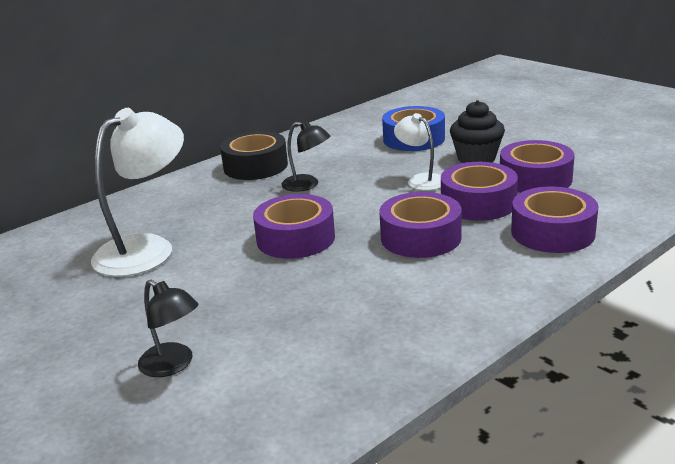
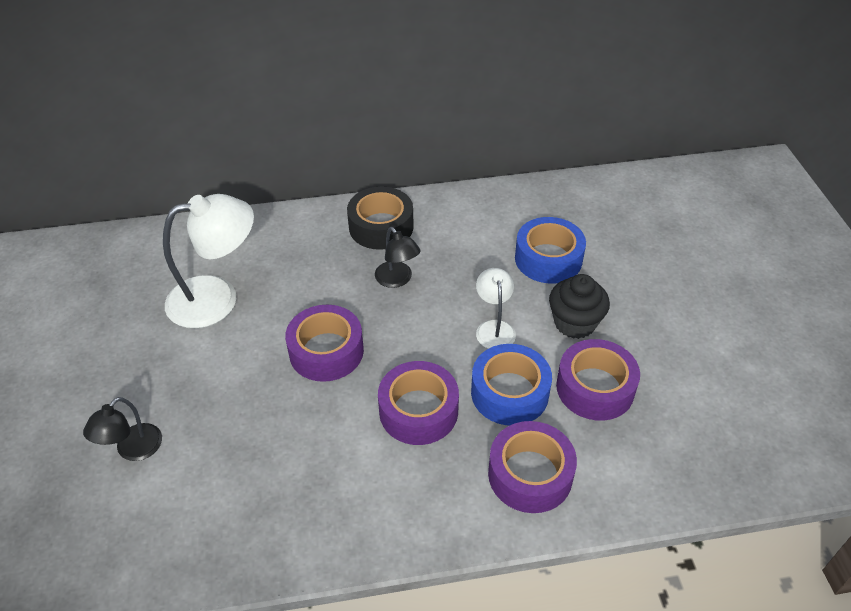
camera: 30 degrees right, 20 degrees up
(173, 365) = (133, 450): black lamp -> black lamp turned 45 degrees clockwise
(478, 203) = (509, 393): purple tape -> blue tape

